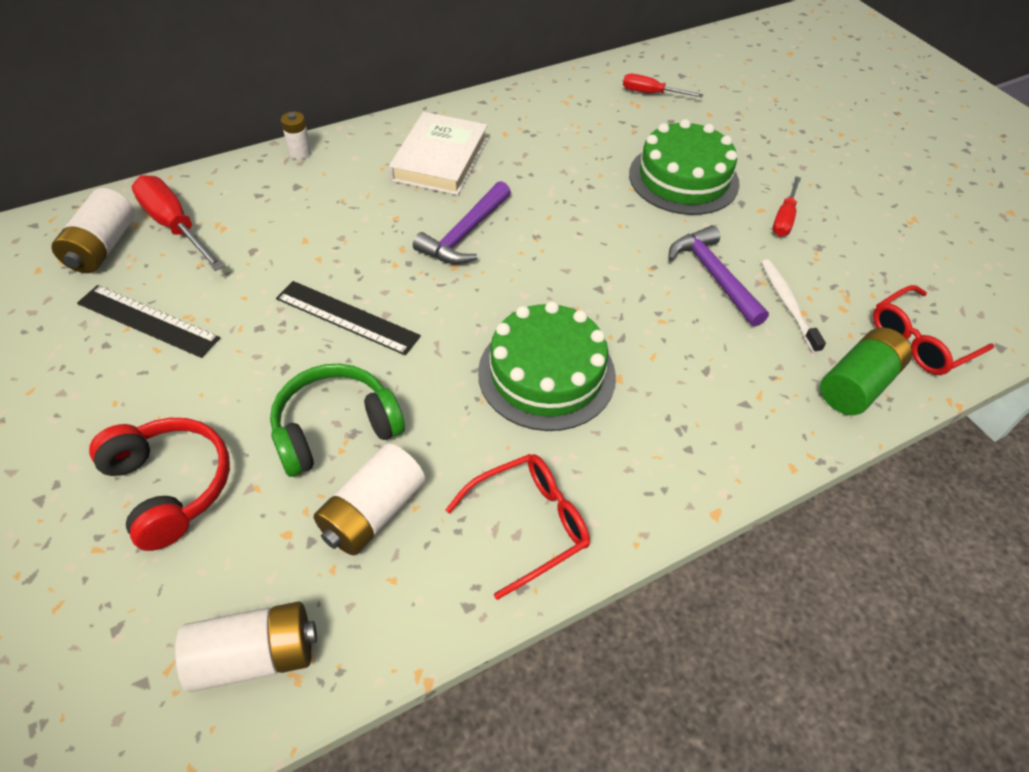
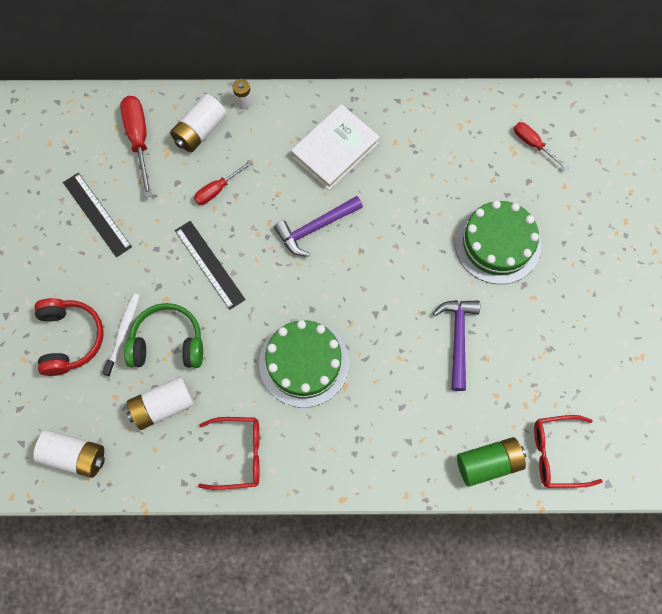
camera: 30 degrees right, 20 degrees up
(102, 247) = (91, 140): white battery -> white battery (200, 131)
(784, 218) = (544, 313): red screwdriver -> red screwdriver (217, 189)
(788, 304) = (490, 384): white toothbrush -> white toothbrush (123, 332)

